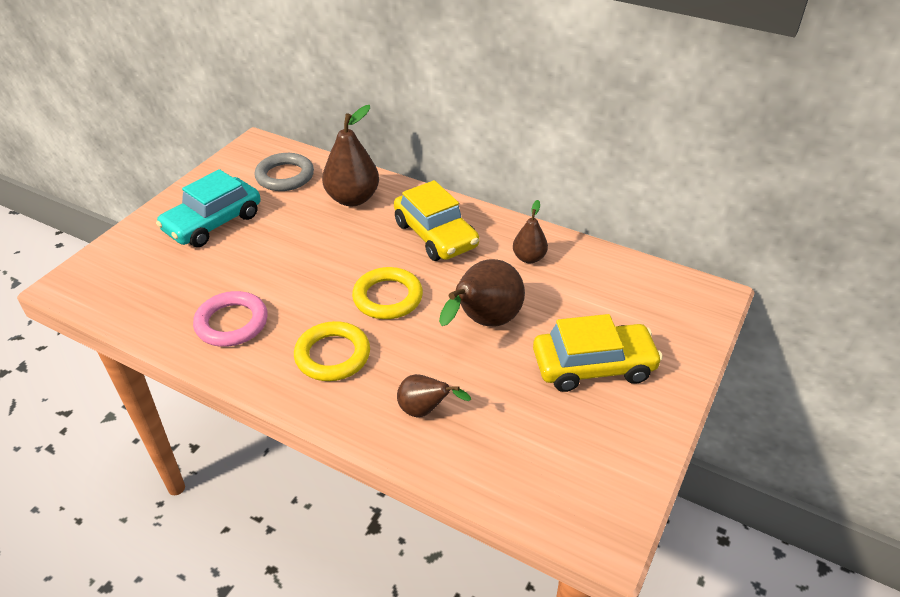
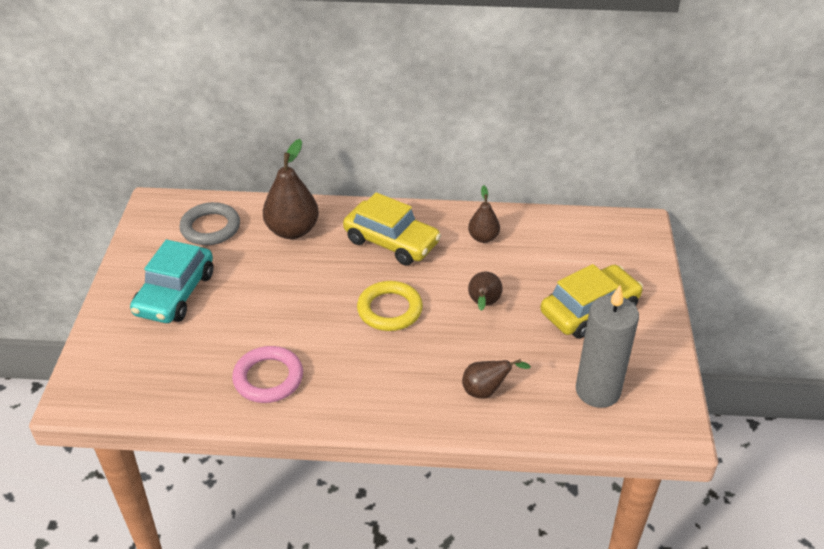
camera: 25 degrees left, 0 degrees up
(332, 355) = (379, 374): yellow ring -> none
(483, 322) = (483, 304): brown pear -> brown pear, size x0.57
(545, 455) = (597, 391): none -> grey candle

